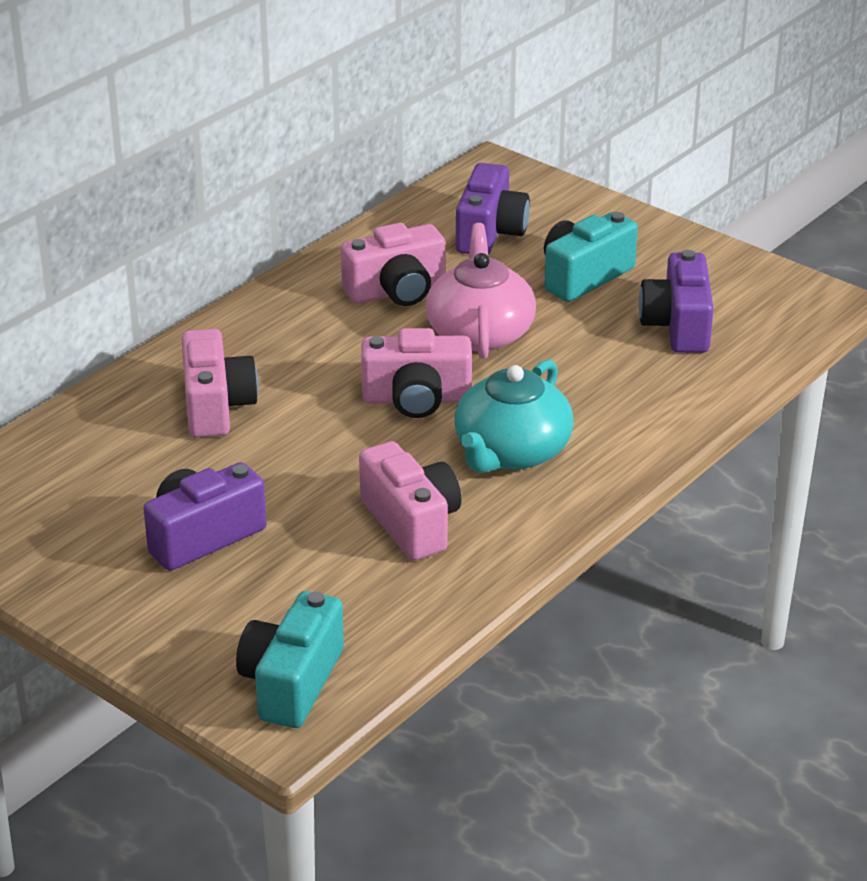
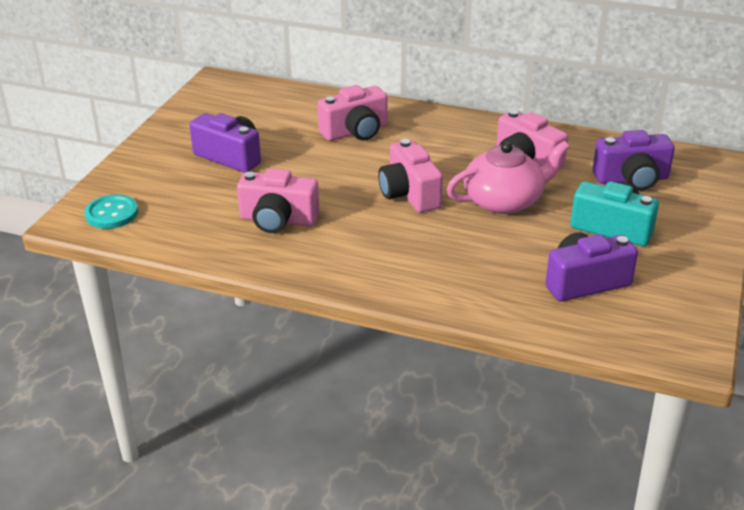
camera: 70 degrees right, 0 degrees up
(291, 682) = (112, 214): turquoise camera -> turquoise button
(411, 522) = (278, 220): pink camera -> pink camera turned 60 degrees clockwise
(511, 452) = (374, 241): turquoise teapot -> none

